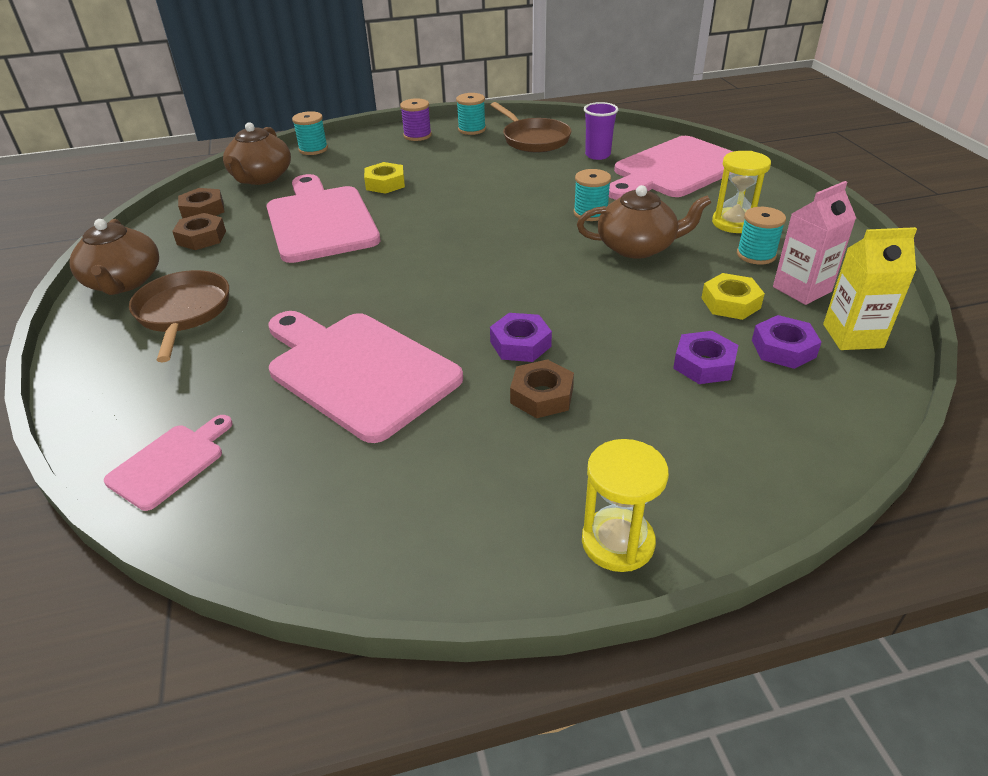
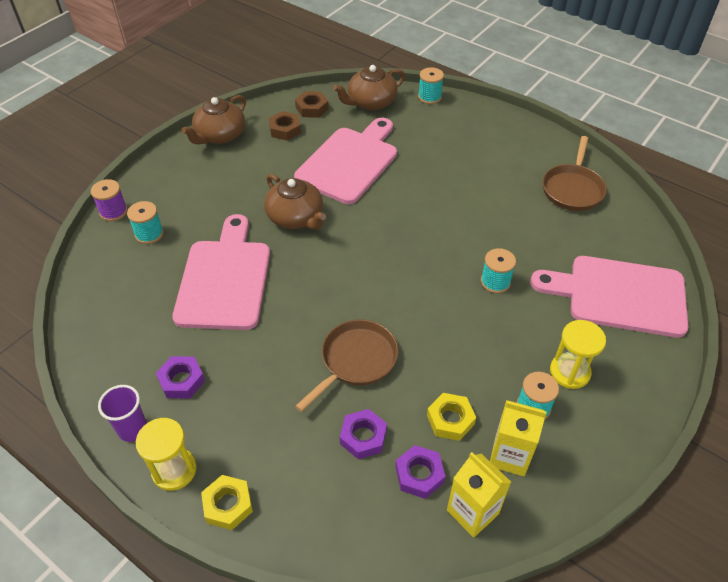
camera: 50 degrees right, 10 degrees up
(170, 463) = (108, 260): pink cutting board -> none
(183, 313) = (214, 177): brown pan -> brown pan (355, 361)
(385, 183) = (423, 158): yellow nut -> yellow nut (228, 505)
(417, 135) = (505, 129): purple spool -> purple spool (113, 211)
(472, 129) = (548, 148): turquoise spool -> turquoise spool (149, 234)
(520, 344) = (307, 334): purple nut -> purple nut (181, 380)
(542, 395) = (267, 371): brown nut -> none
(597, 155) = (590, 238): purple cup -> purple cup (133, 429)
(637, 247) = (474, 332): brown teapot -> brown teapot (296, 217)
(802, 289) = (509, 456): pink carton -> yellow carton

